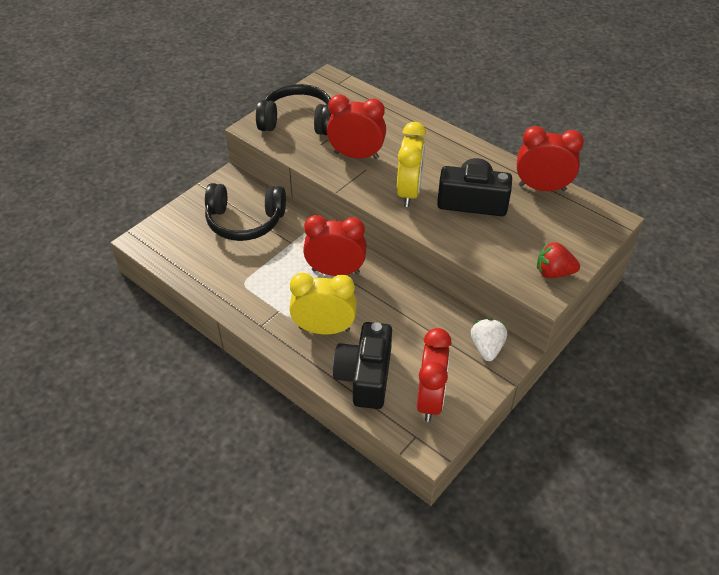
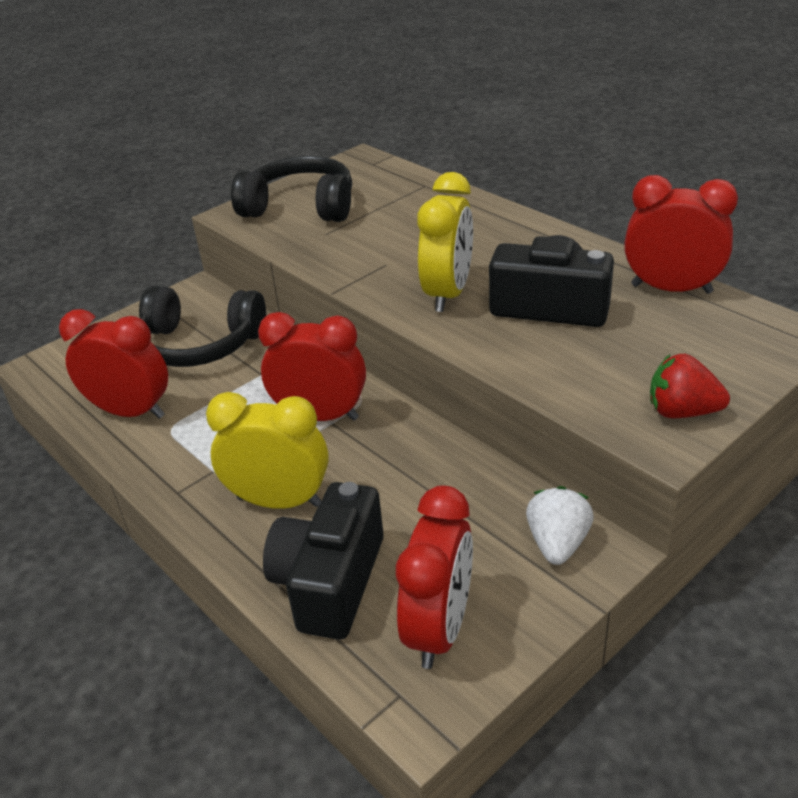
camera: 10 degrees right, 10 degrees down
(356, 155) = (376, 247): red clock -> red clock (131, 412)

